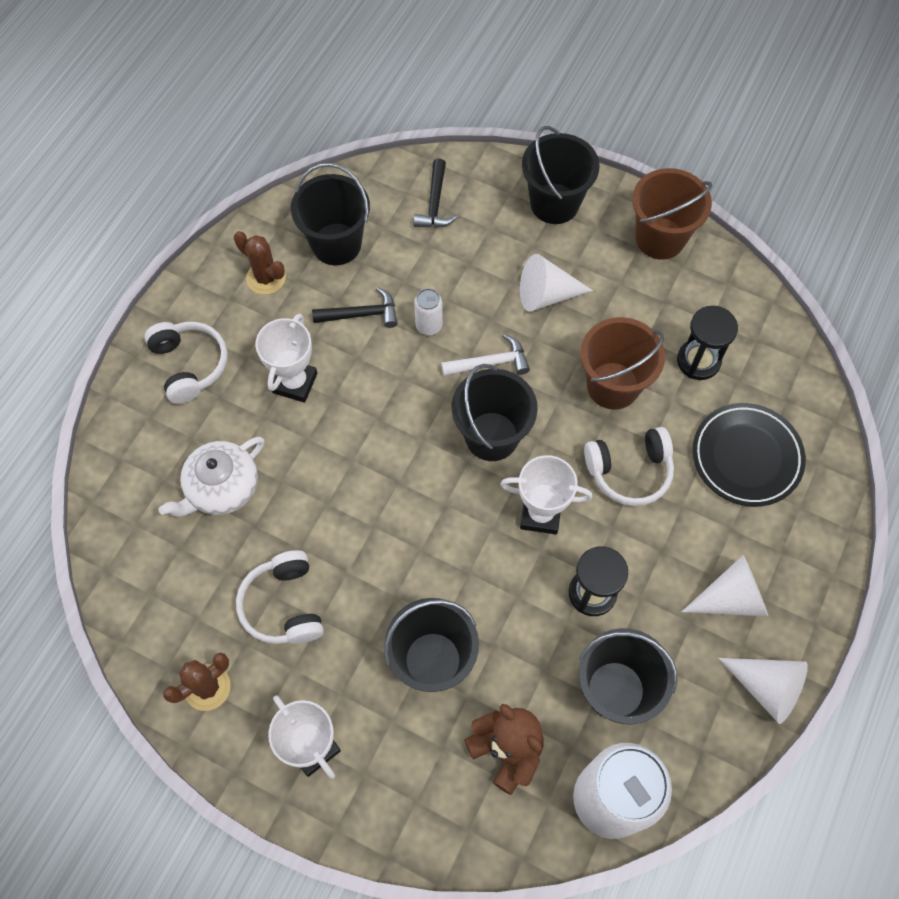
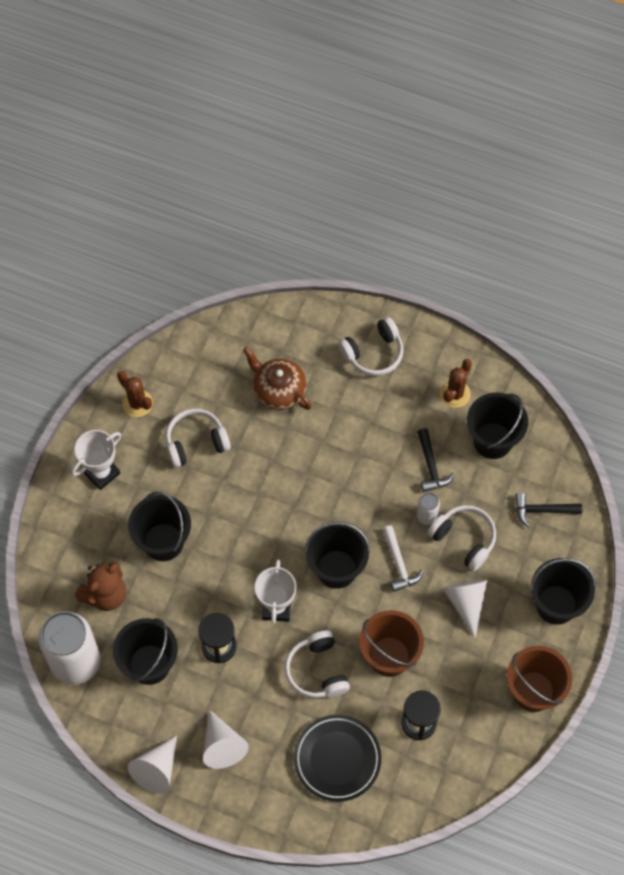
camera: 85 degrees right, 0 degrees up
(222, 488) = (278, 390): white teapot -> brown teapot
(295, 383) = (366, 426): white trophy -> none
(464, 288) = (464, 539): none -> white headphones

